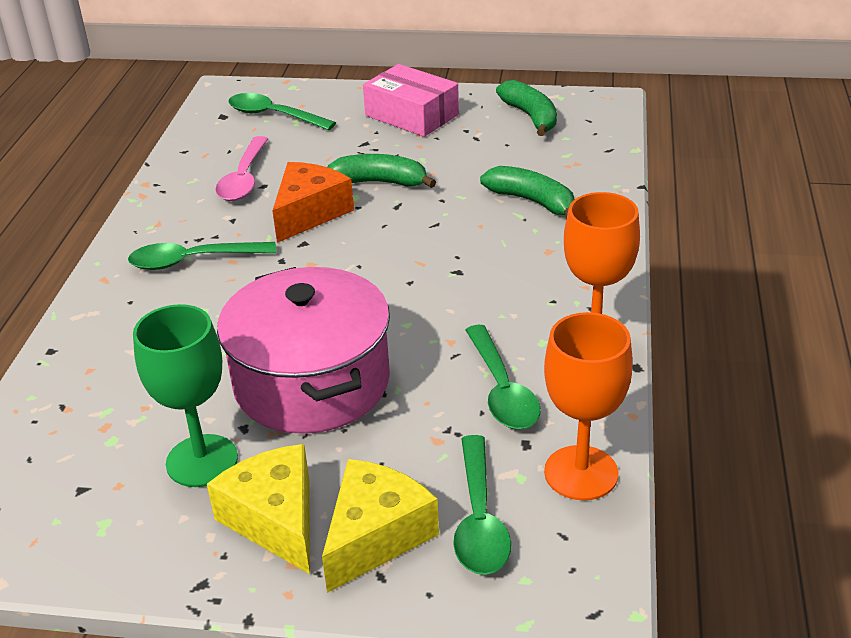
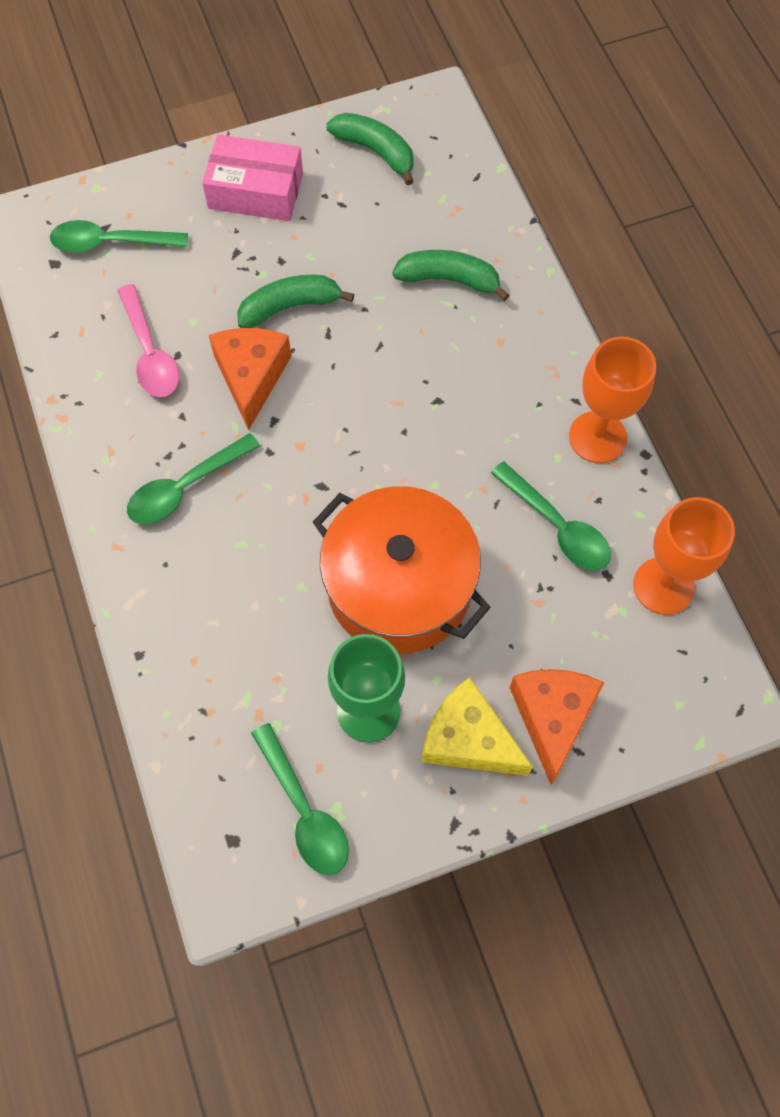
camera: 30 degrees left, 30 degrees up
(312, 382) = (399, 587): pink pot -> orange pot
(375, 536) = (552, 717): yellow cheese -> orange cheese
(479, 519) = (617, 665): green spoon -> green spoon (304, 810)

